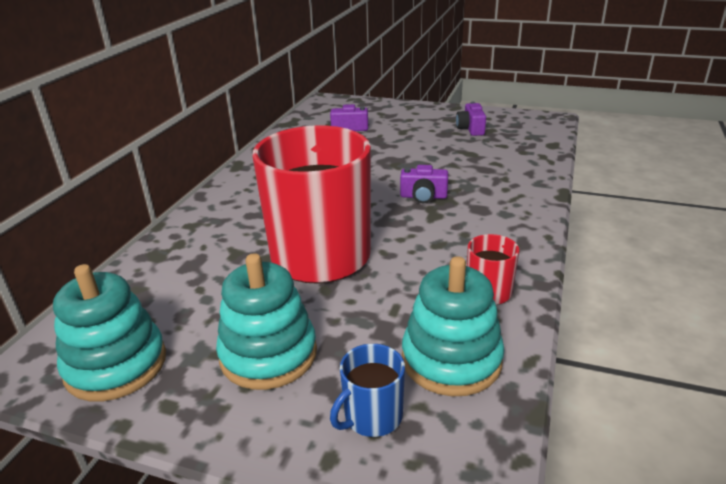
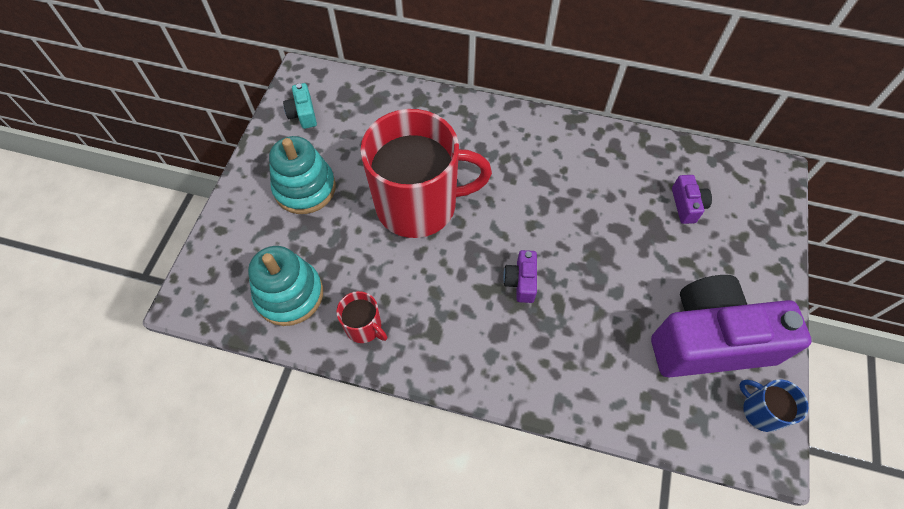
camera: 85 degrees right, 30 degrees up
(116, 365) = (303, 114): turquoise stacking toy -> turquoise camera
(372, 416) = (246, 249): blue mug -> blue mug (761, 411)
(471, 129) = (709, 341): purple camera -> purple camera, size x2.49

